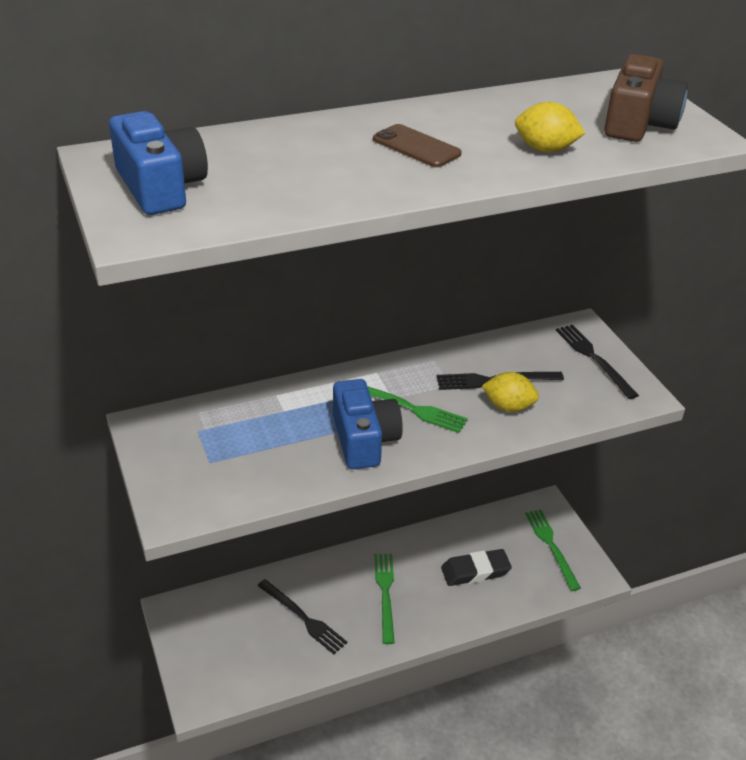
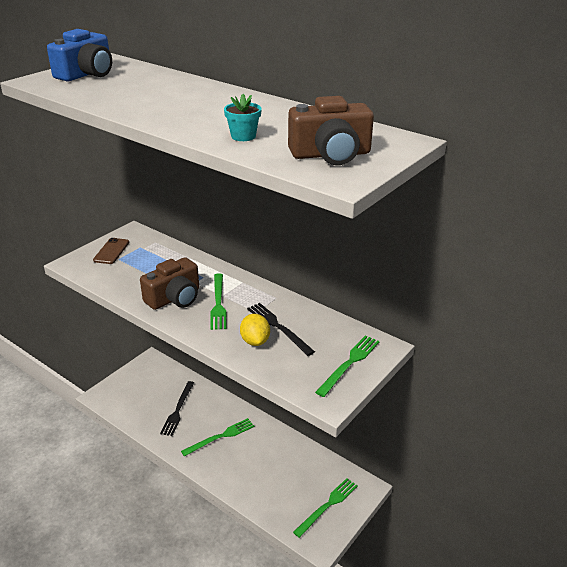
camera: 60 degrees right, 5 degrees down
(364, 440) = (174, 298): blue camera -> brown camera
(416, 147) = (200, 107): brown phone -> brown phone (111, 251)
(475, 571) = (271, 472): black eraser -> none
(545, 149) = (243, 136): yellow lemon -> turquoise flower pot
(594, 358) = (349, 363): black fork -> green fork

